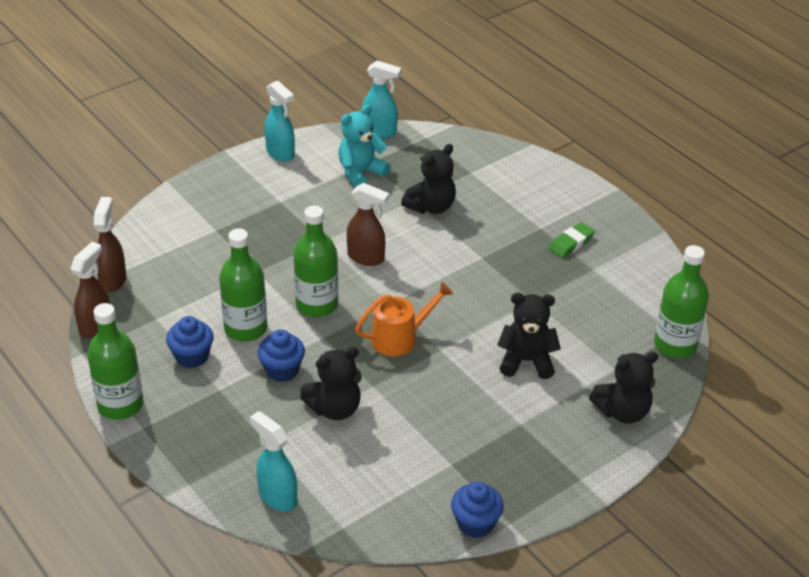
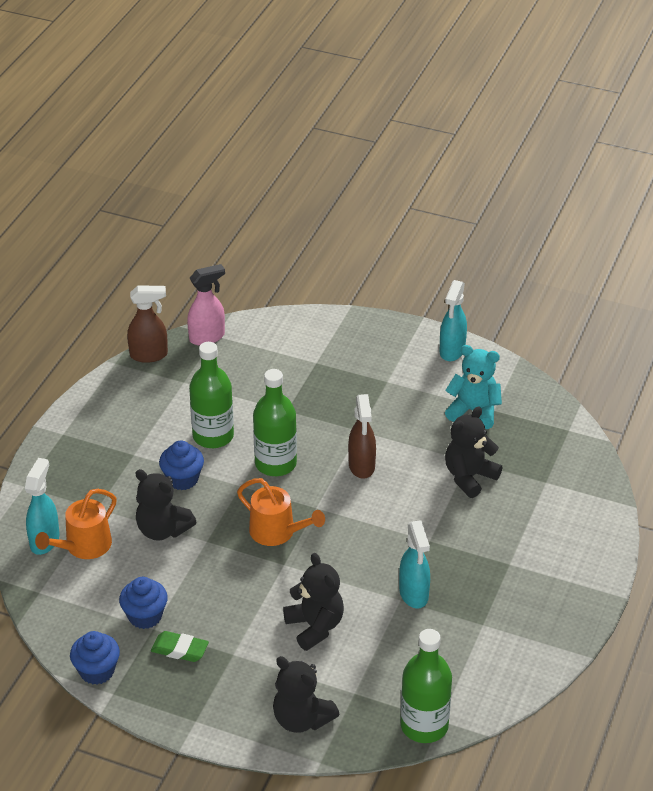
camera: 60 degrees right, 0 degrees up
(113, 280) = (207, 337): brown spray bottle -> pink spray bottle
(120, 405) = (77, 410): green bottle -> none
(192, 356) = (157, 422): blue cupcake -> blue cupcake (145, 616)
(309, 471) = (84, 546): none -> orange watering can
(380, 132) = (545, 397): turquoise spray bottle -> turquoise spray bottle (414, 594)
(431, 207) = (469, 477): black teddy bear -> black teddy bear turned 120 degrees clockwise
(571, 243) = (506, 594): green eraser -> green eraser (180, 649)

